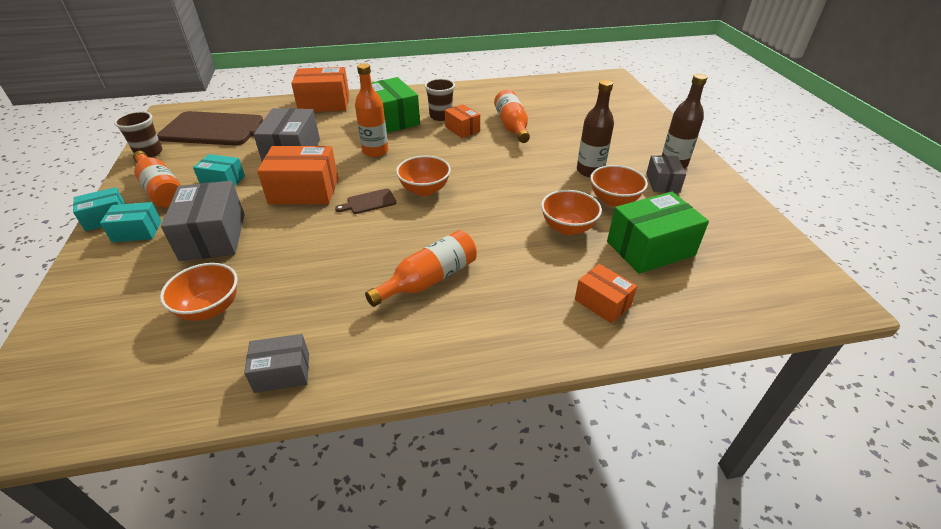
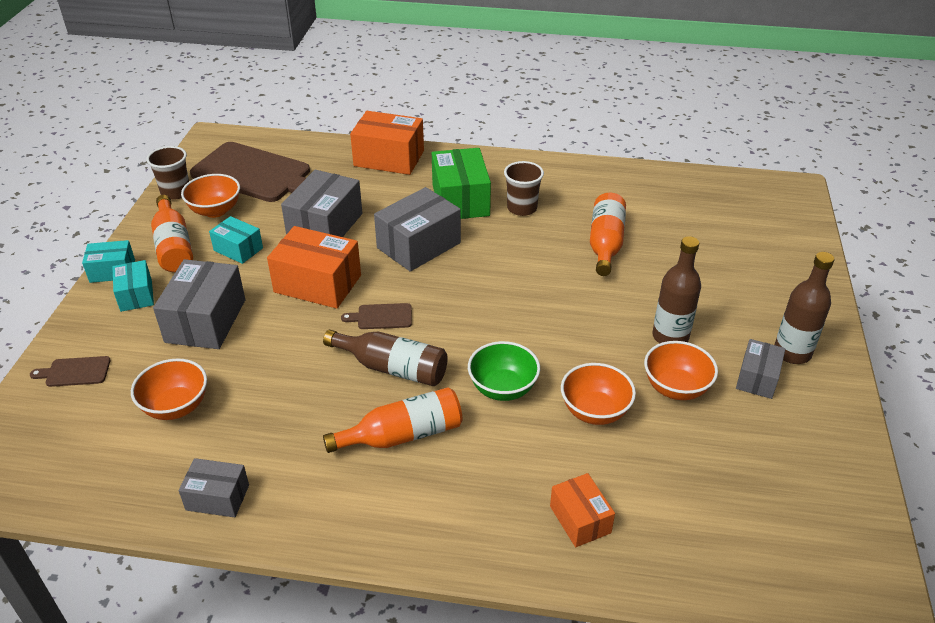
camera: 20 degrees right, 0 degrees up
(92, 304) = (75, 372): none -> brown cutting board
(137, 231) = (136, 295): turquoise box -> turquoise box turned 60 degrees clockwise
(375, 151) = (419, 245): orange bottle -> grey box
(396, 234) = (392, 368): none -> brown bottle
(424, 190) = (451, 315): orange bowl -> orange bowl (215, 210)
(462, 129) = (539, 234): orange box -> none
(491, 228) = (503, 388): none -> green bowl
(650, 248) = (681, 467): green box -> none

